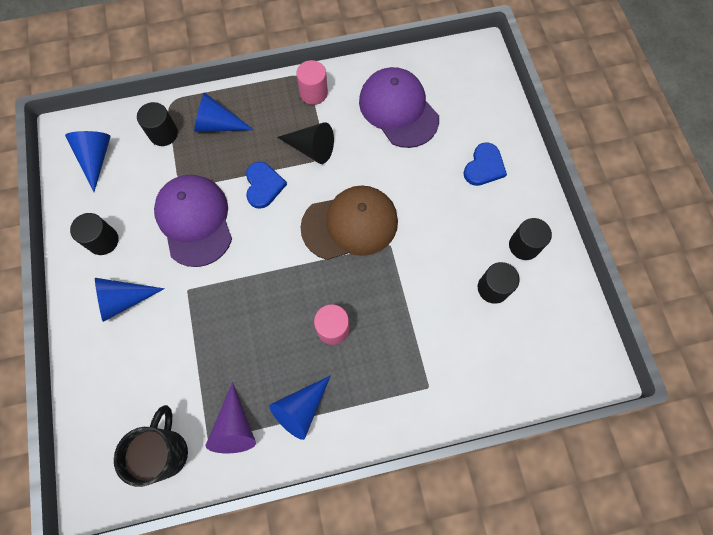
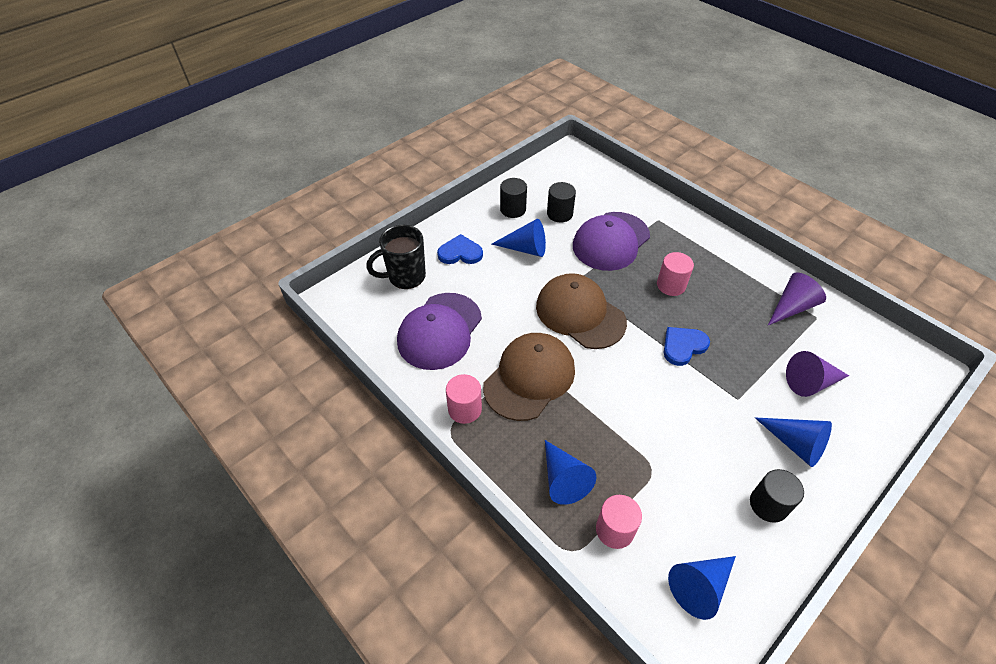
camera: 120 degrees left, 20 degrees down
(157, 364) = (810, 382): none -> purple cone
(163, 134) = (614, 530): black cylinder -> pink cylinder
(166, 451) = (851, 338): black mug -> black mug (405, 277)
(195, 220) = (677, 433): purple cap -> purple cap (611, 241)
(263, 186) = (597, 396): blue heart -> blue heart (683, 346)
(301, 409) = (741, 276): blue cone -> blue cone (525, 249)
(311, 148) = (529, 378): black cone -> brown cap

